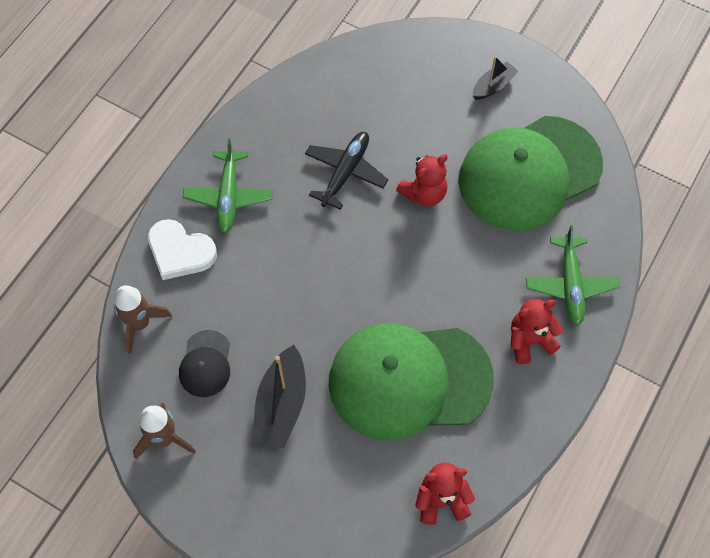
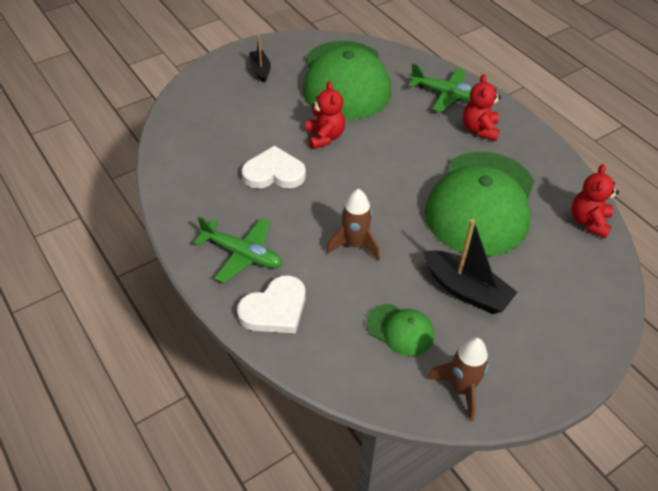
camera: 65 degrees left, 15 degrees down
(140, 324) = (331, 367): brown rocket -> brown rocket (354, 245)
(205, 364) = (400, 330): black cap -> green cap
(345, 172) = (274, 173): black plane -> white heart

